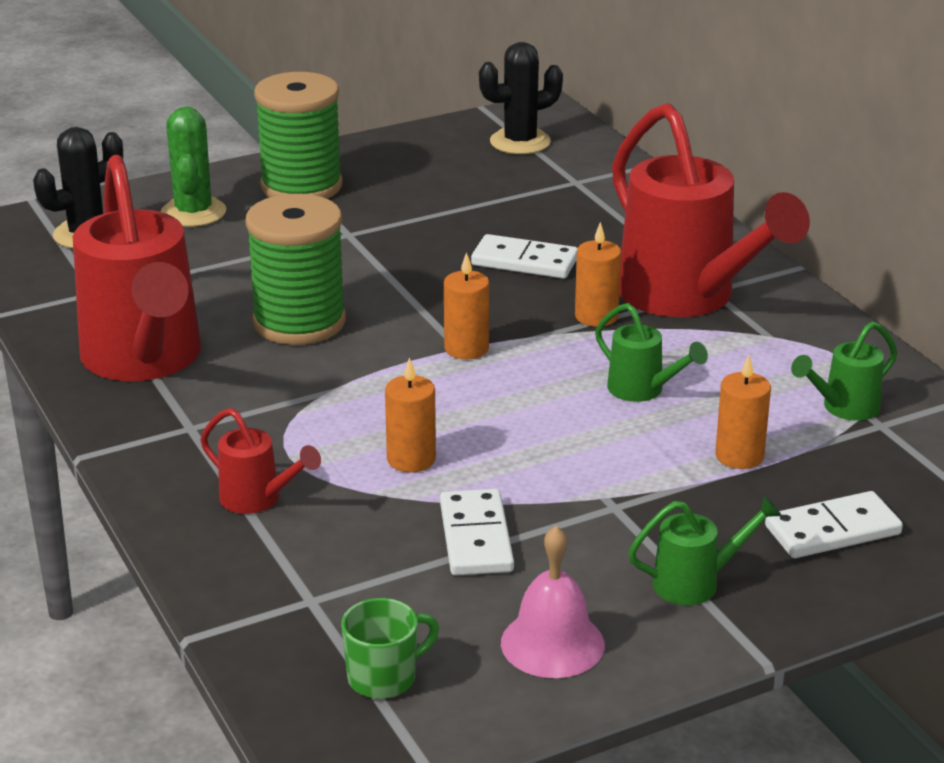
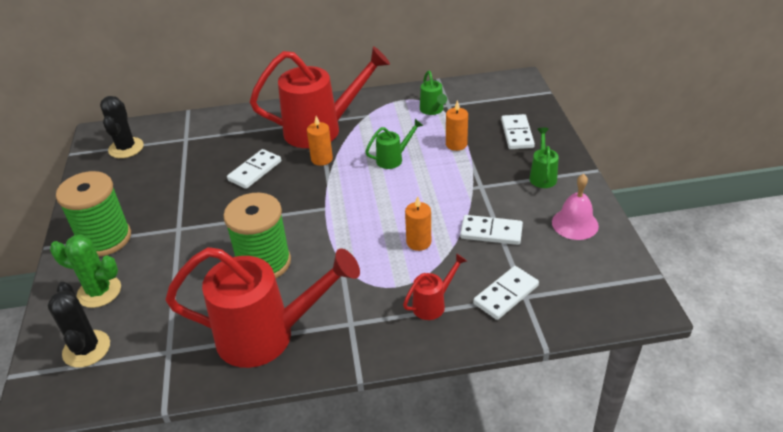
camera: 70 degrees left, 10 degrees up
(308, 576) = (506, 294): none -> white domino
(384, 677) = (589, 280): green mug -> none
(466, 348) = (327, 206): orange candle -> none

